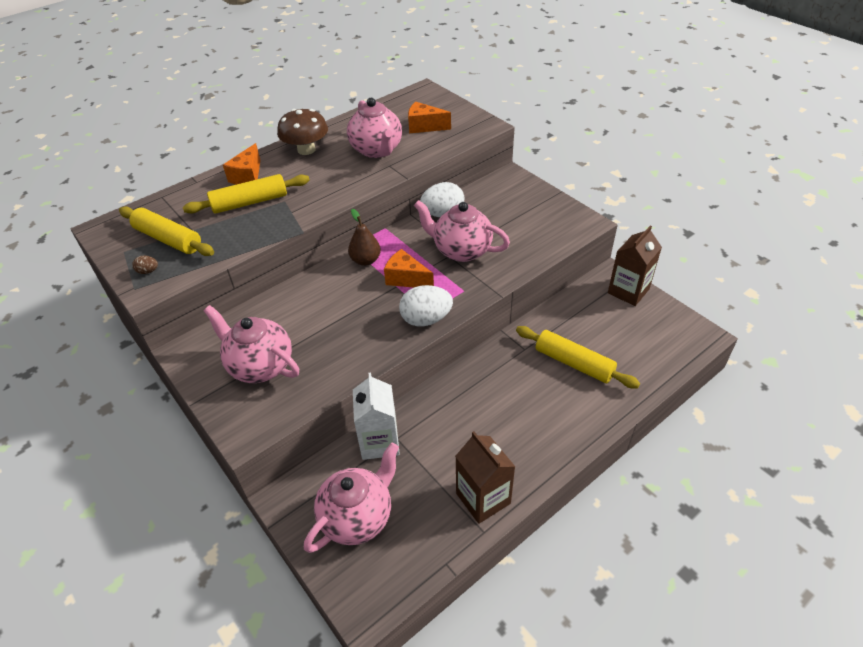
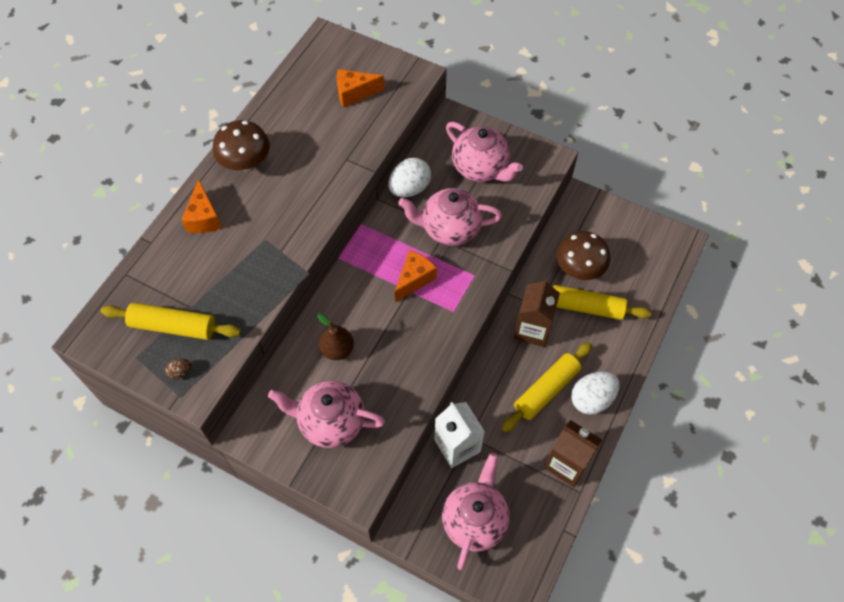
camera: 25 degrees left, 15 degrees up
(250, 202) = (229, 252): yellow rolling pin -> yellow rolling pin (546, 390)
(366, 260) = (363, 270): brown pear -> brown pear (337, 349)
(377, 150) = (322, 141): pink teapot -> pink teapot (480, 168)
(406, 279) = (414, 279): orange cheese -> orange cheese turned 120 degrees clockwise
(426, 319) = (455, 319): white egg -> white egg (591, 399)
(583, 329) = (579, 268): none -> brown mushroom
(628, 291) = (602, 212): brown carton -> brown carton (532, 329)

